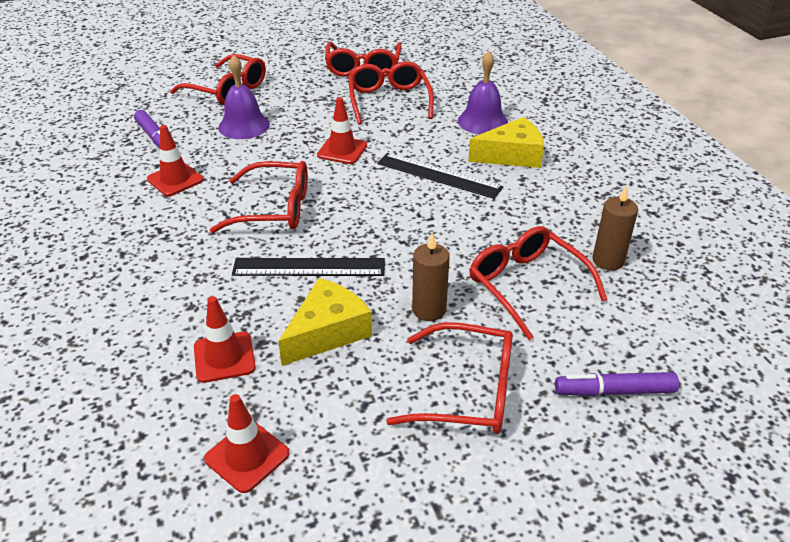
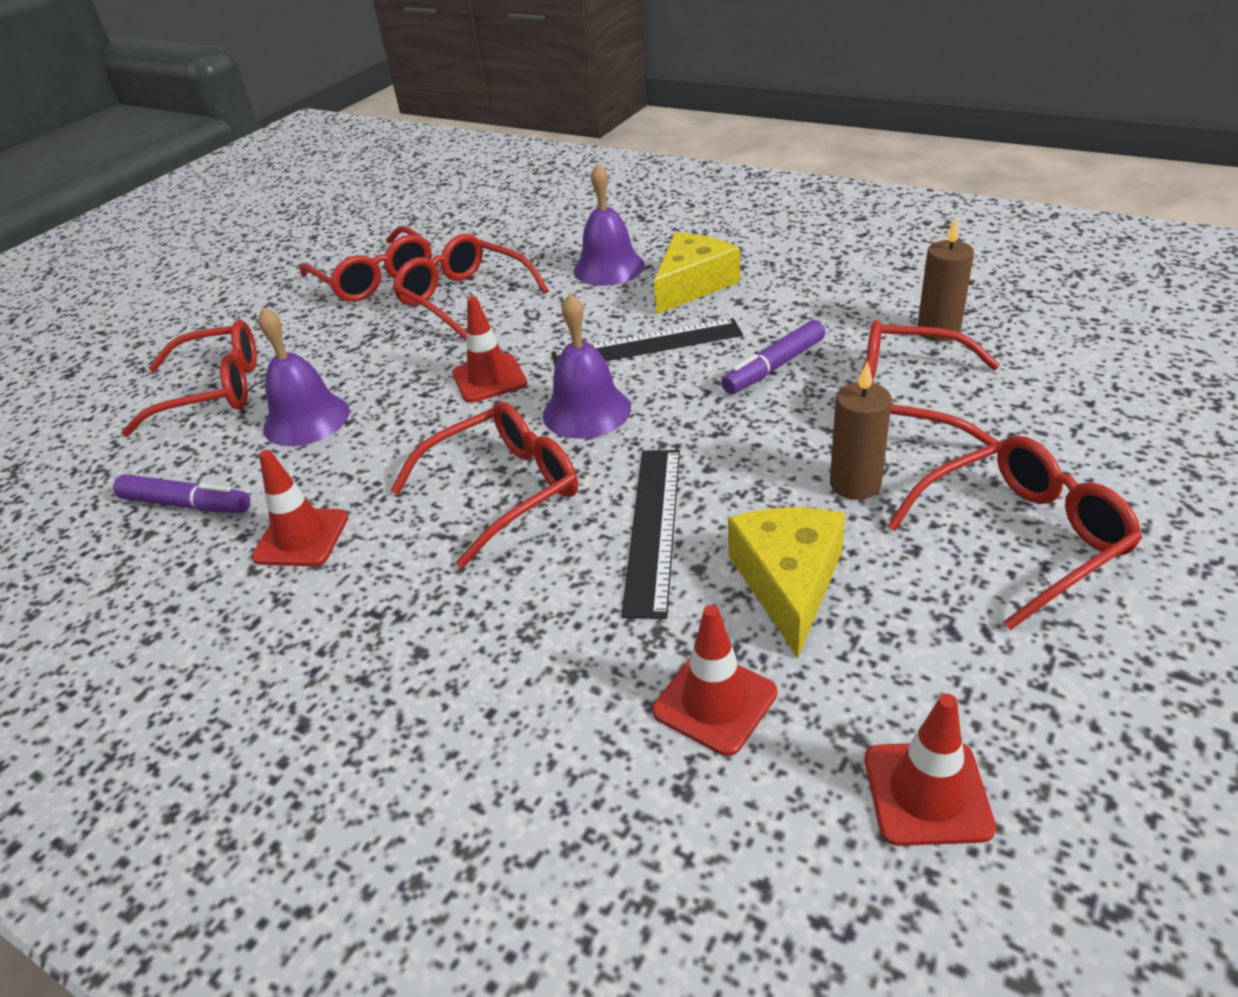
camera: 35 degrees left, 0 degrees up
(309, 267) = (653, 527): black ruler -> black ruler turned 45 degrees counterclockwise
(361, 193) = (586, 411): none -> purple bell
(614, 391) = (1132, 443): purple marker -> purple marker (774, 367)

